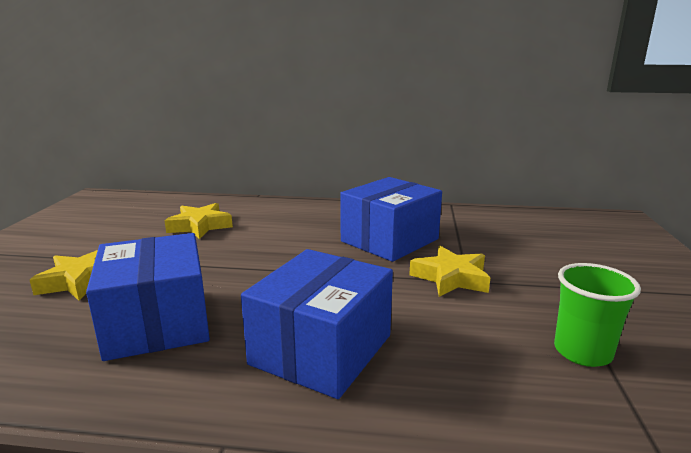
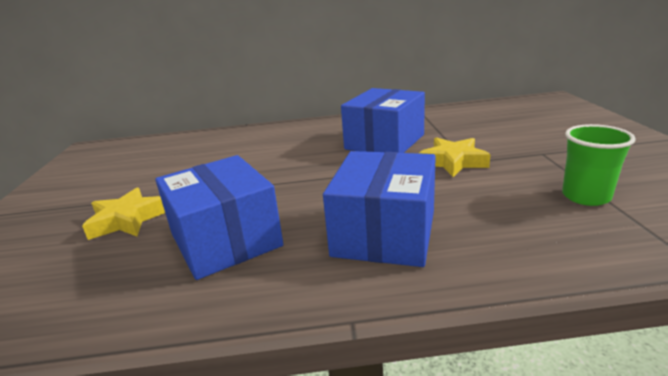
camera: 10 degrees left, 5 degrees up
(200, 226) = (209, 157): yellow star -> none

